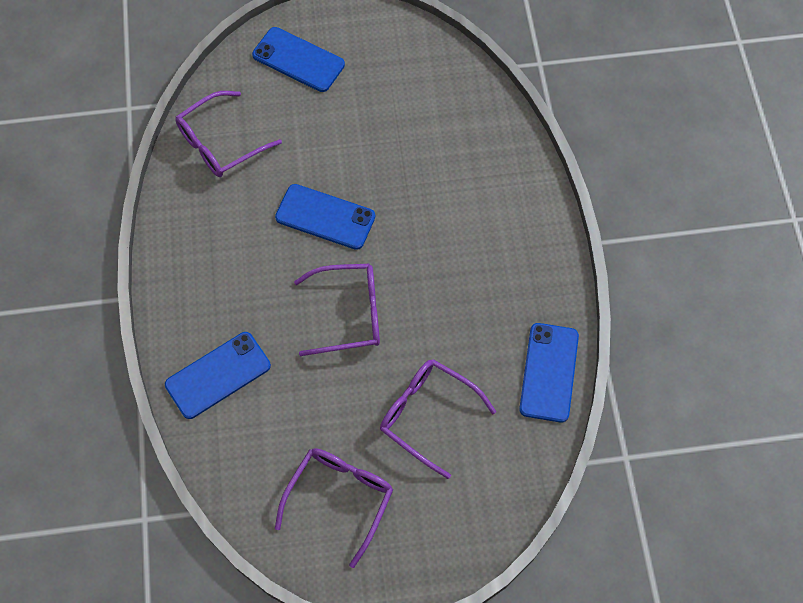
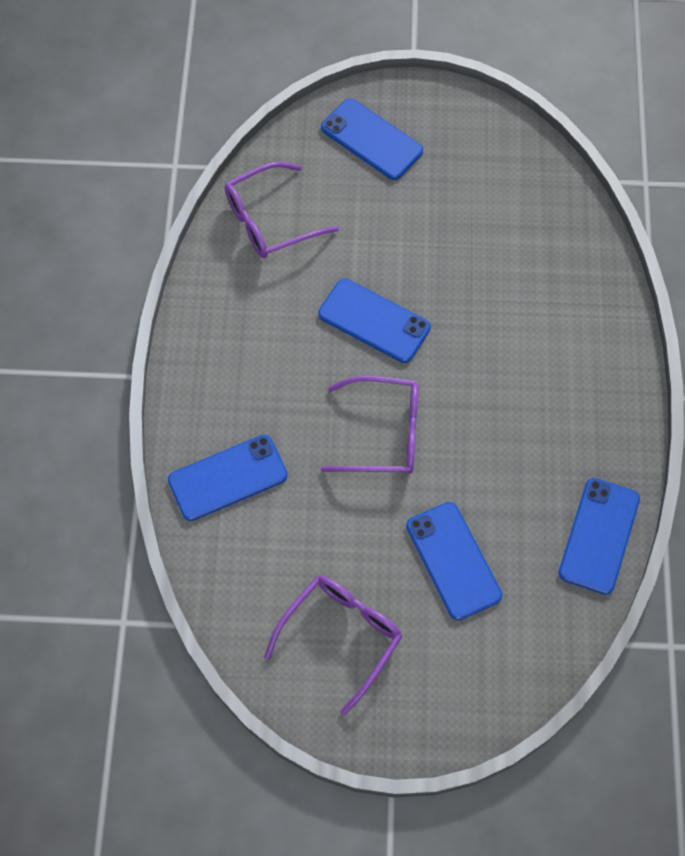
camera: 10 degrees right, 0 degrees up
(427, 415) = (453, 560): purple glasses -> blue phone

